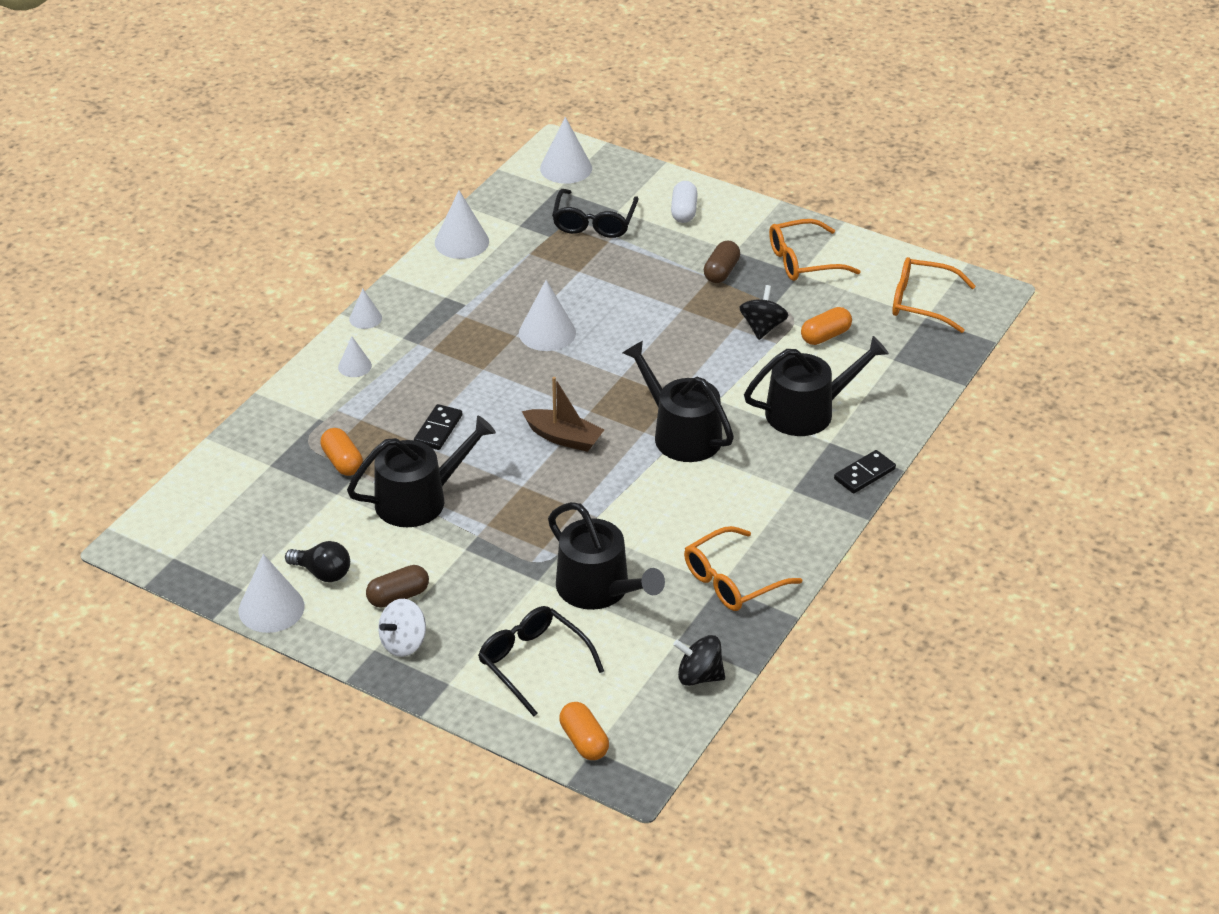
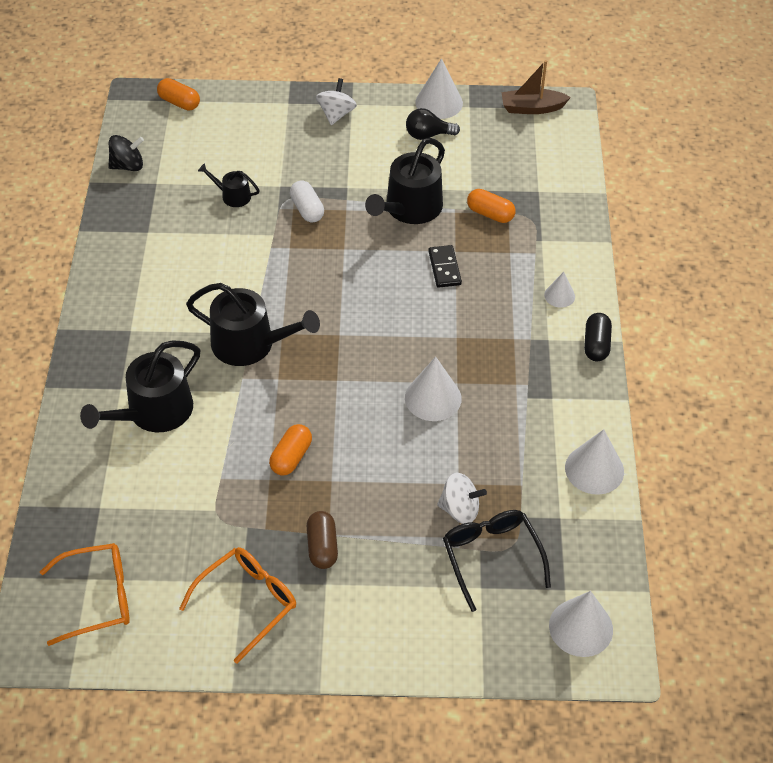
camera: 150 degrees right, 10 degrees up
(365, 318) = (596, 345): white cone -> black capsule
(398, 596) = (365, 140): brown capsule -> none
(533, 663) = (243, 133): black glasses -> none
(563, 438) = (342, 301): brown boat -> brown boat (532, 108)
(592, 256) = (460, 509): none -> white spinning top
(599, 589) = (232, 196): black watering can -> black watering can, size x0.51
(684, 211) = (412, 619): white capsule -> white capsule (307, 209)
(732, 580) = (140, 238): orange glasses -> none
(762, 327) = (243, 491): black spinning top -> none
(825, 336) = (177, 507): orange capsule -> orange capsule (291, 457)
(864, 474) = (77, 369): black domino -> none

